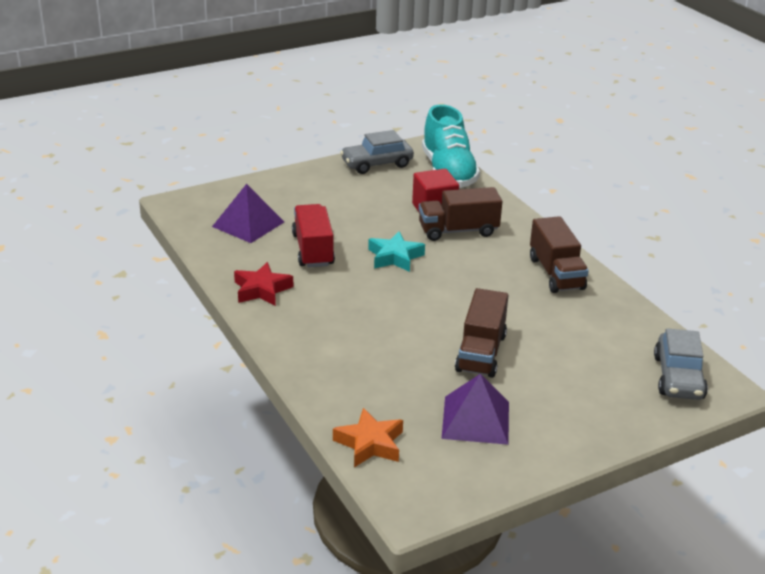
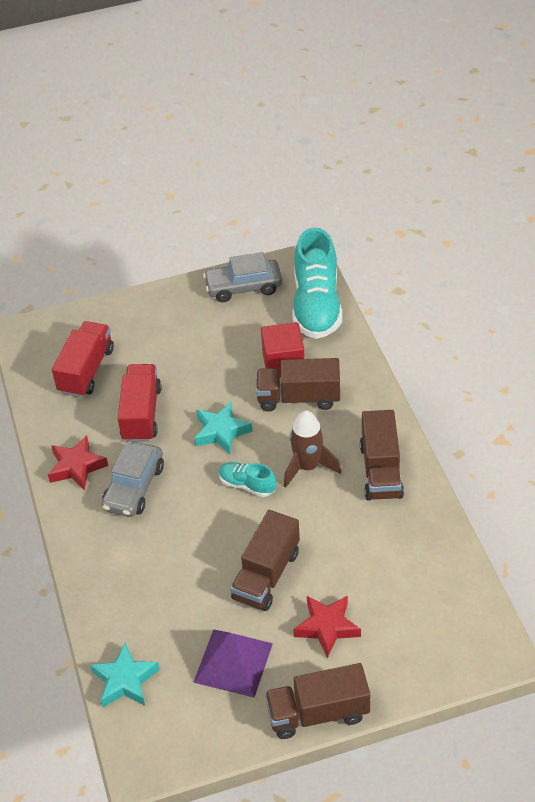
camera: 15 degrees right, 15 degrees up
(248, 224) = (86, 370): purple pyramid -> red truck
(370, 443) = (125, 680): orange star -> turquoise star
(435, 291) = (247, 485): none -> turquoise shoe
(487, 275) = (308, 467): none -> brown rocket
(556, 385) = (327, 627): none -> red star
(577, 450) = (318, 713): none -> brown truck
(678, 377) = (454, 630): grey car -> grey car (134, 487)

